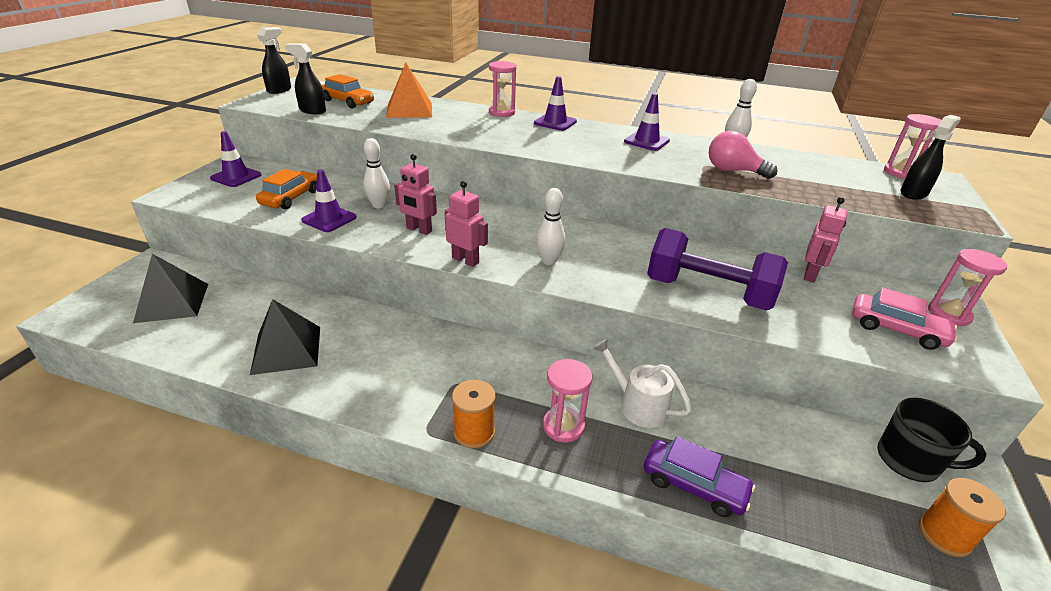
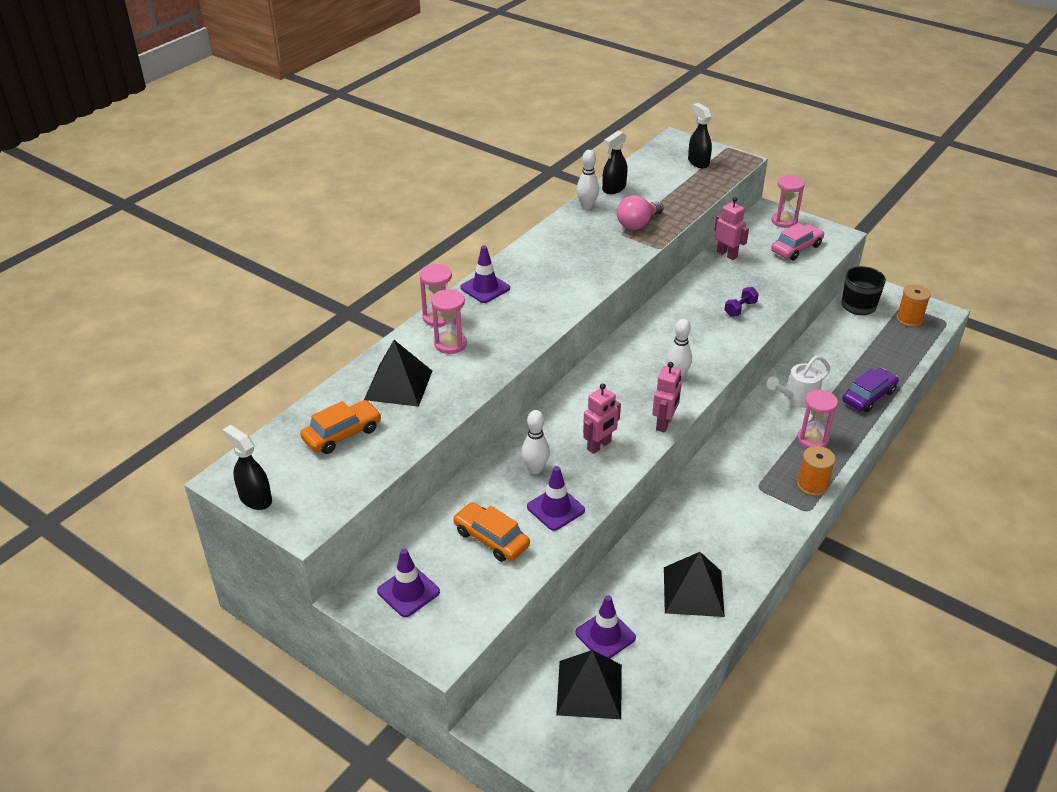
camera: 70 degrees left, 5 degrees up
(312, 111) = (366, 467): black spray bottle -> black spray bottle (613, 188)
(409, 110) = (398, 385): orange pyramid -> black pyramid
(465, 260) = (664, 423): pink robot -> pink robot turned 150 degrees clockwise
(646, 141) = (557, 247): purple traffic cone -> purple traffic cone (605, 635)
(708, 292) = (740, 309): purple dumbbell -> purple dumbbell, size x0.40
(900, 173) = (662, 151): pink hourglass -> pink hourglass (450, 344)

